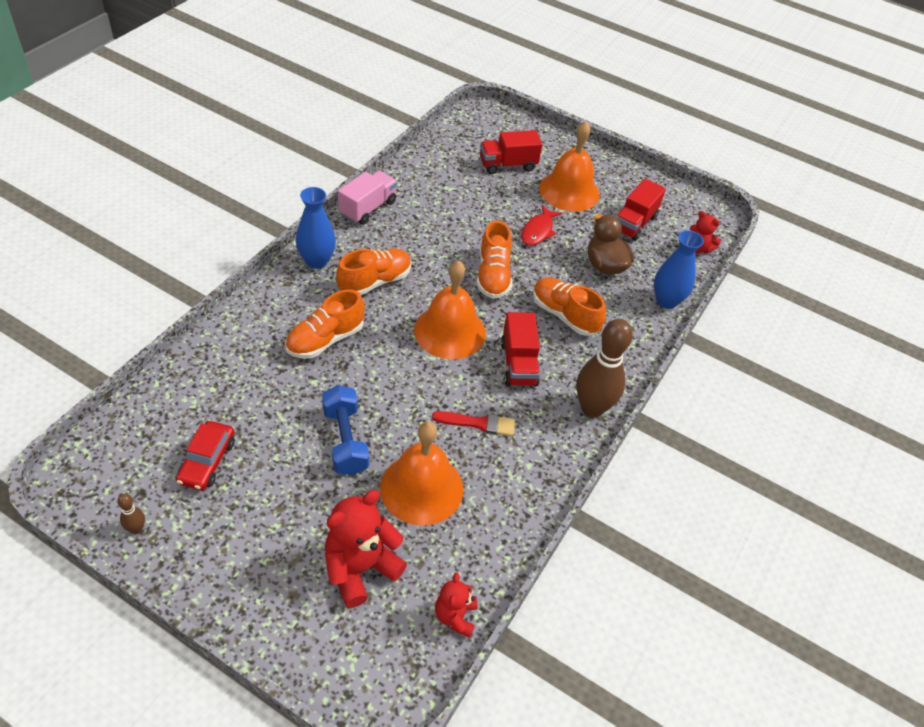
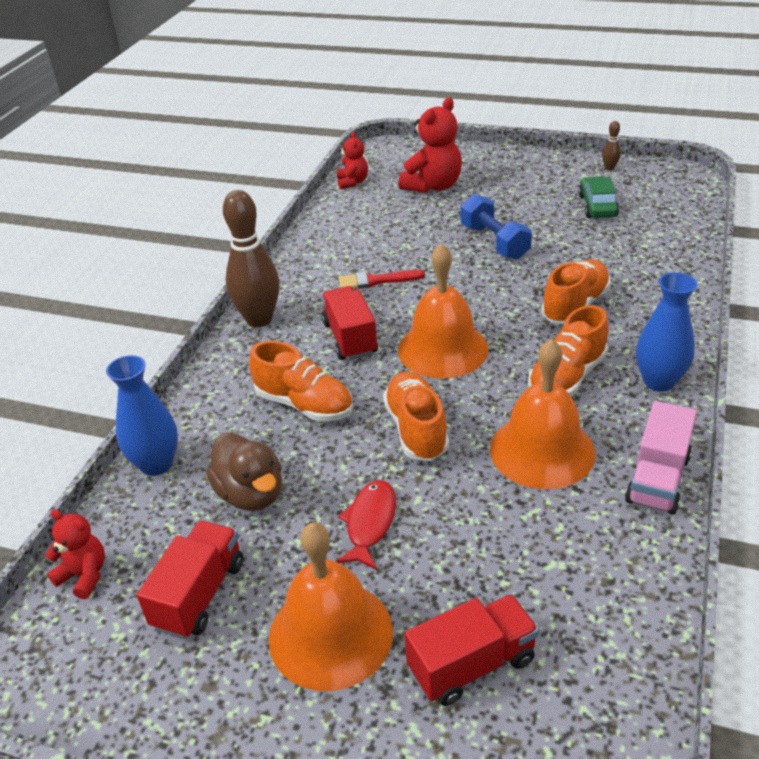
camera: 175 degrees right, 10 degrees down
(207, 461) = (597, 206): red car -> green car
(421, 488) = (409, 231): orange bell -> orange bell (542, 450)

